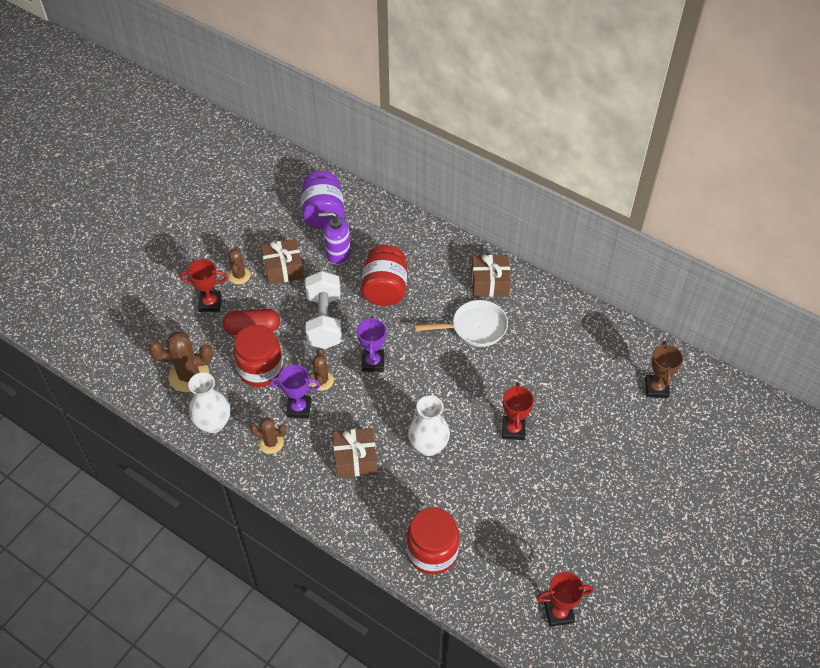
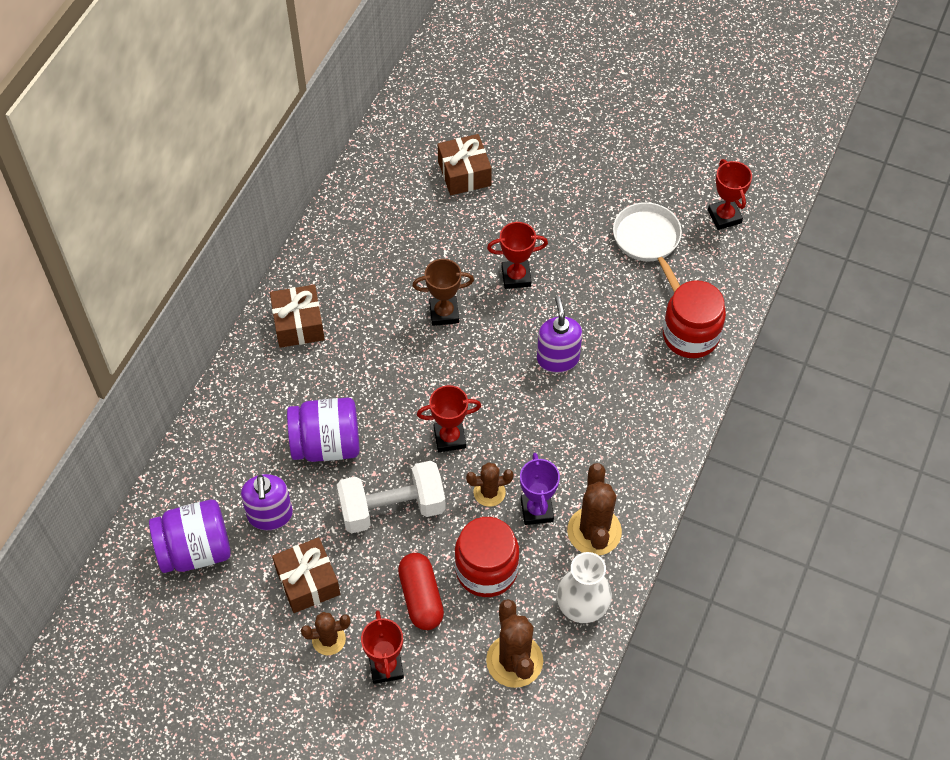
camera: 100 degrees left, 5 degrees up
(271, 443) = (594, 531): brown cactus -> brown cactus, size x1.67
(355, 459) = (594, 432): brown gift -> brown gift (464, 173)
(373, 362) = (449, 438): purple trophy -> red trophy
(385, 289) = (326, 444): red jar -> purple jar
(428, 446) = (557, 358): white vase -> purple soap dispenser
(475, 328) = (374, 332): white pan -> white pan (648, 241)
(656, 388) = (430, 147): brown trophy -> brown trophy (444, 313)

